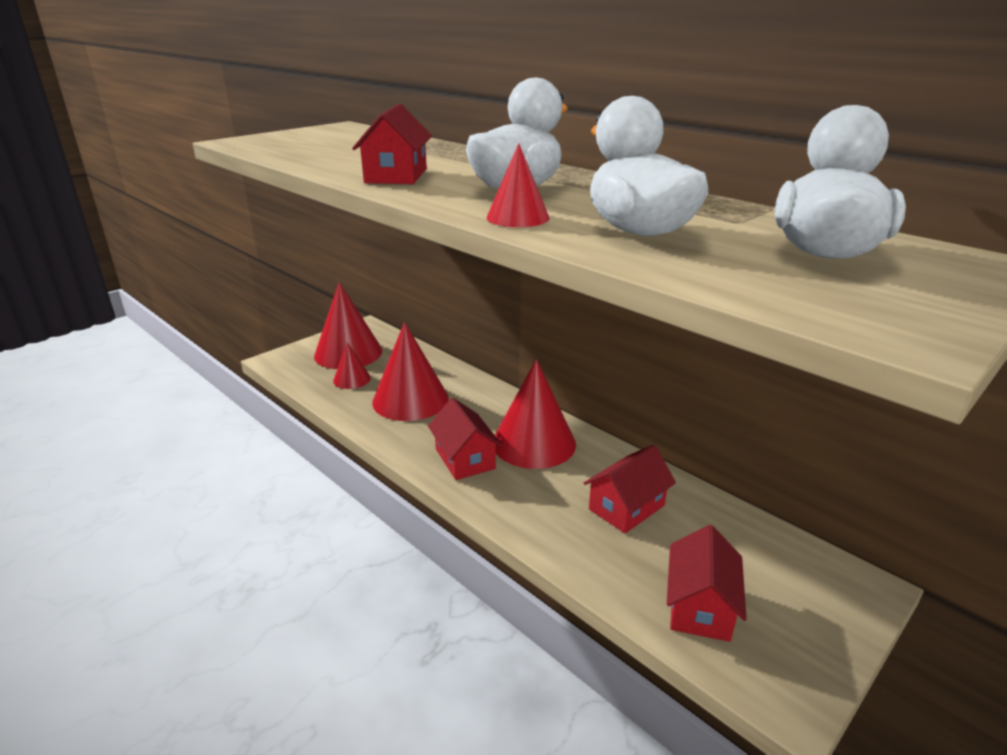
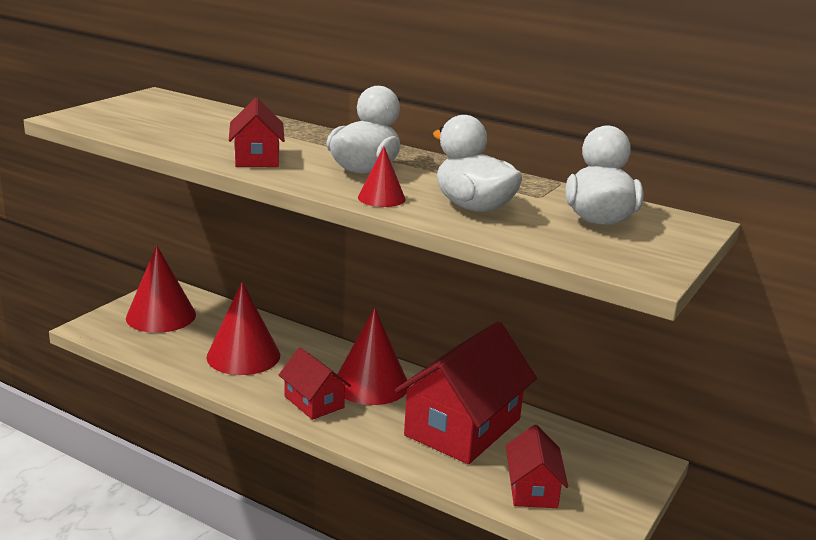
camera: 15 degrees left, 5 degrees down
(352, 379) = (176, 341): red cone -> none
(626, 507) = (463, 427): red house -> red house, size x1.91

